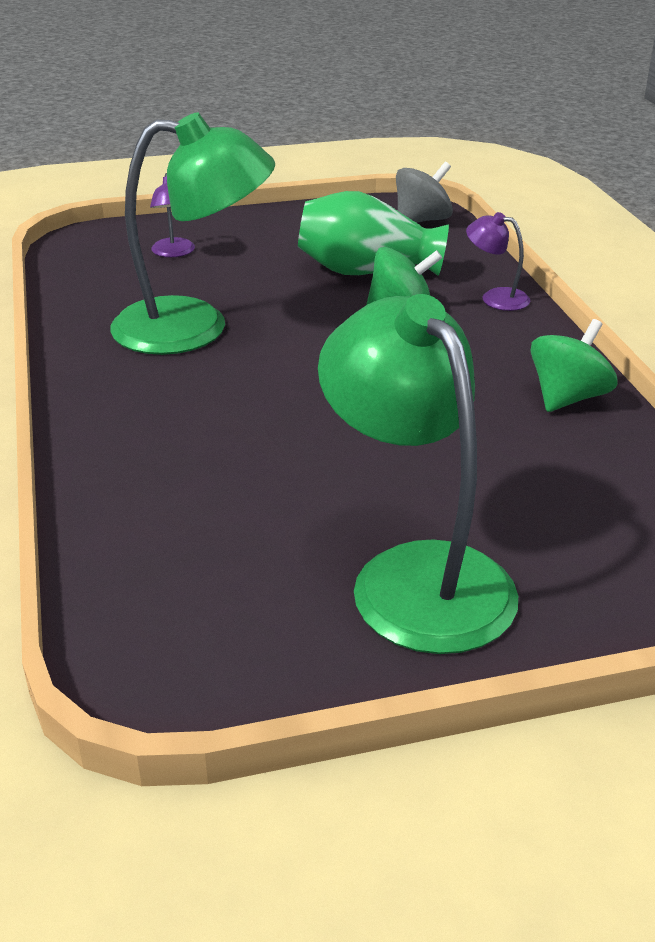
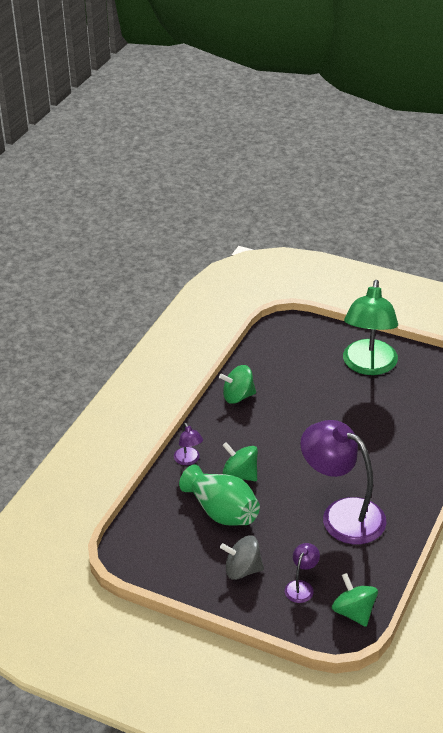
camera: 140 degrees left, 5 degrees up
(83, 256) = (353, 612): none -> green spinning top
(194, 327) = (342, 514): green lamp -> purple lamp
(422, 220) = (140, 540): grey spinning top -> grey spinning top (242, 570)

